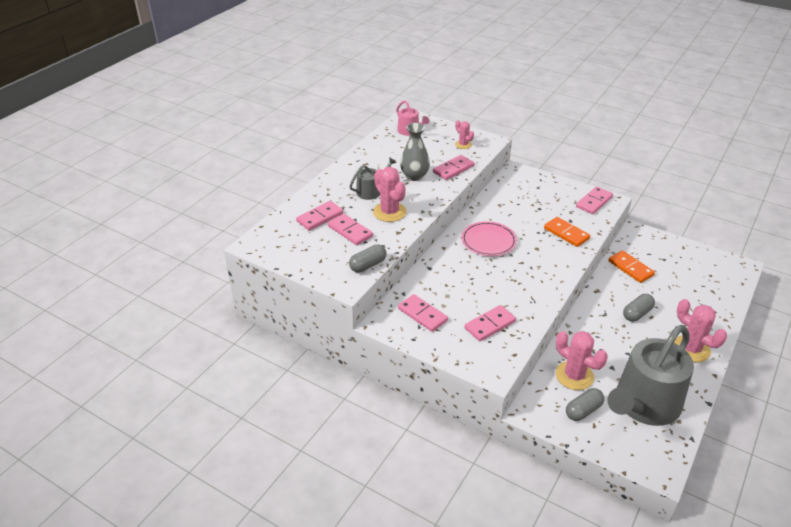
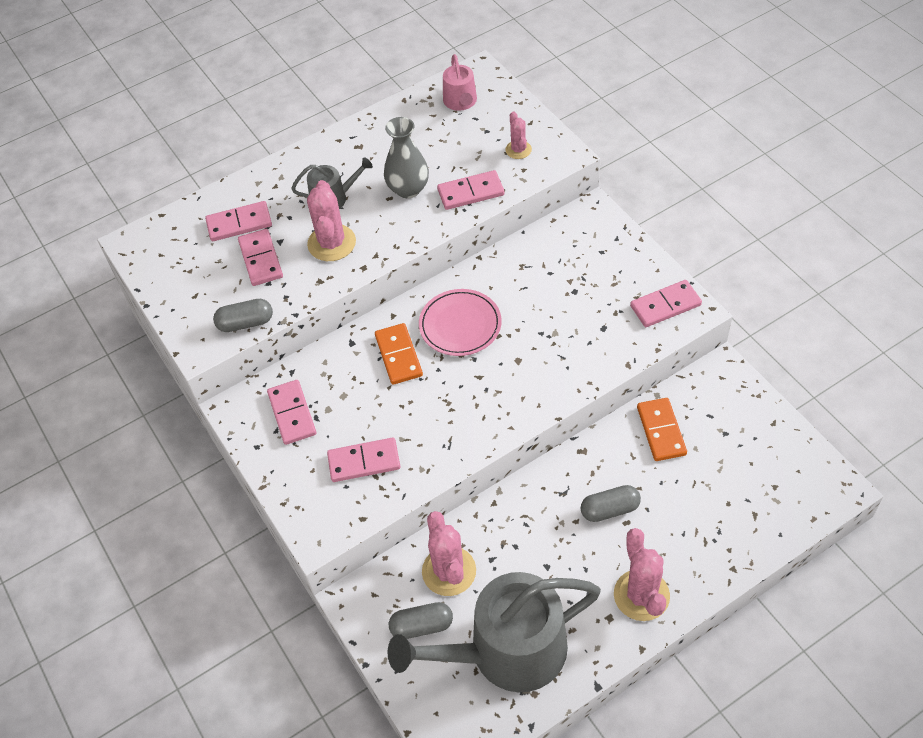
camera: 30 degrees right, 15 degrees up
(566, 233) = (579, 349): orange domino -> orange domino (398, 356)

